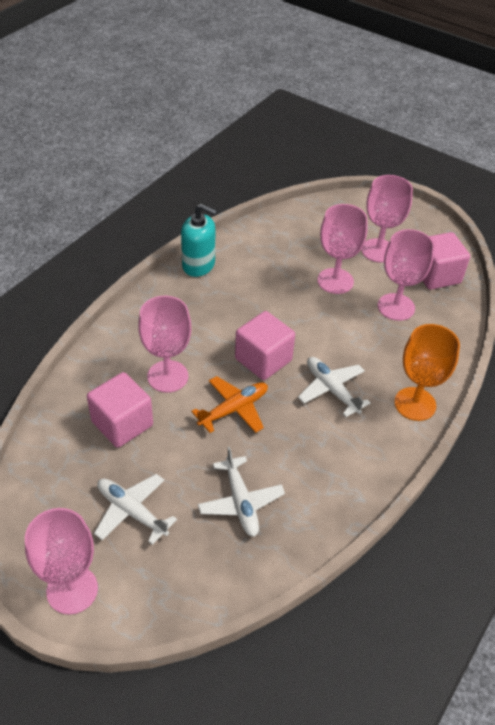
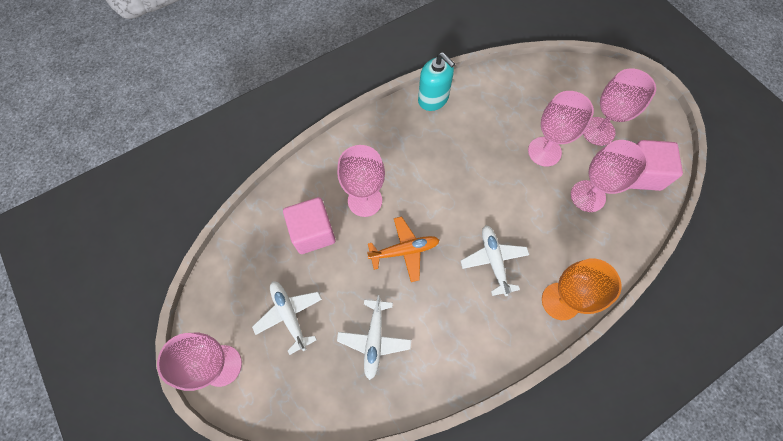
camera: 25 degrees right, 20 degrees up
(263, 359) = (448, 211): pink cube -> none

